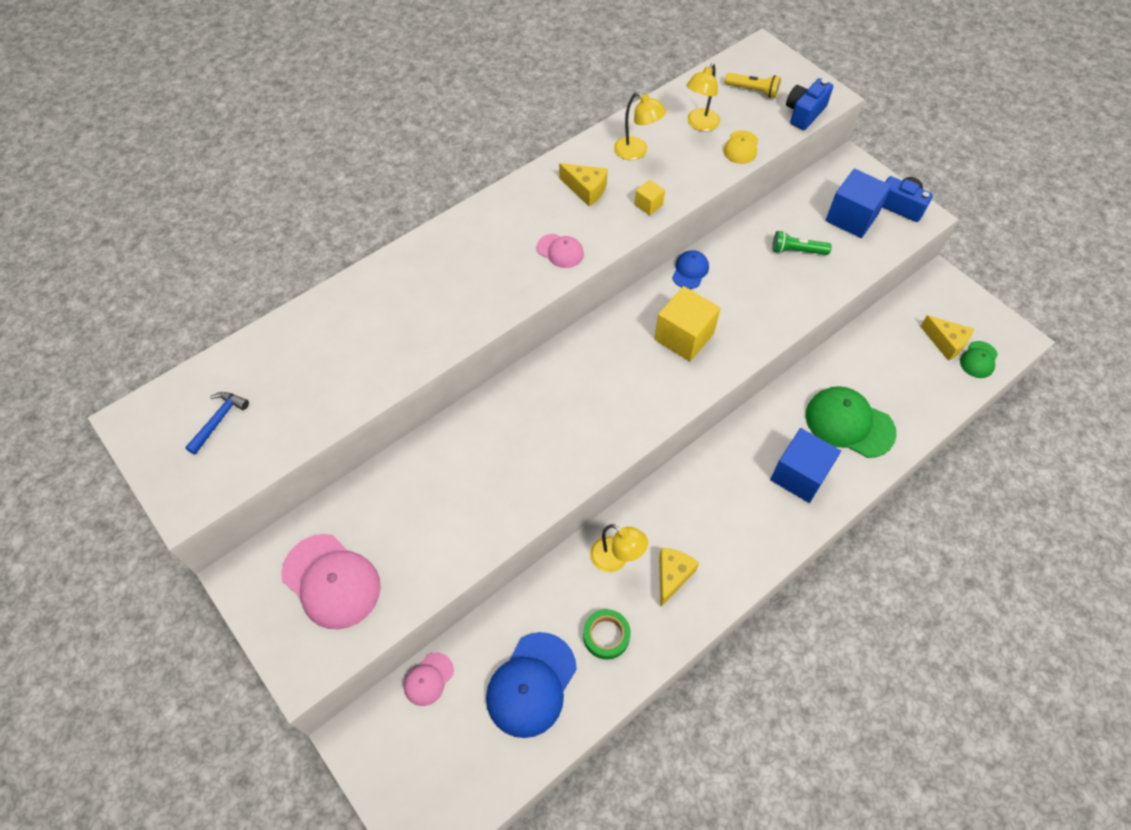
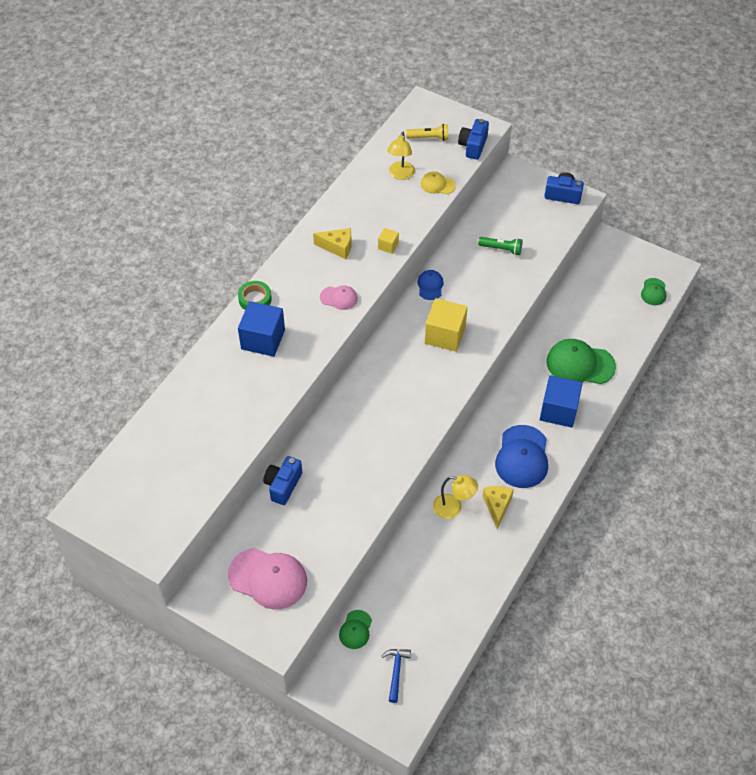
camera: 20 degrees left, 5 degrees down
(218, 420) = (147, 489): blue hammer -> blue hammer (396, 672)
(405, 465) = (283, 485): none -> blue camera
(428, 679) = (355, 629): pink cap -> green cap
(531, 684) = (429, 608): blue cap -> blue cap (522, 457)
(606, 636) = (467, 560): green tape -> green tape (255, 299)
(636, 152) = (362, 208): yellow lamp -> none
(741, 147) = (437, 184): yellow cap -> yellow cap turned 105 degrees clockwise
(797, 251) = (501, 249): green flashlight -> green flashlight turned 150 degrees counterclockwise
(851, 217) = (531, 213): blue cube -> blue cube (263, 339)
(945, 343) = (627, 286): yellow cheese -> none

